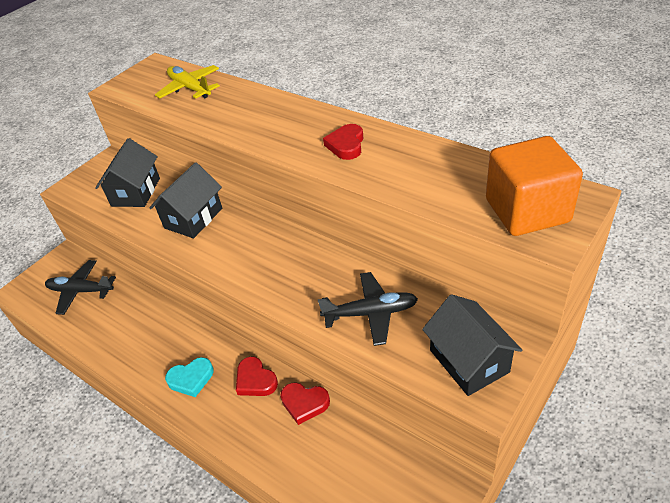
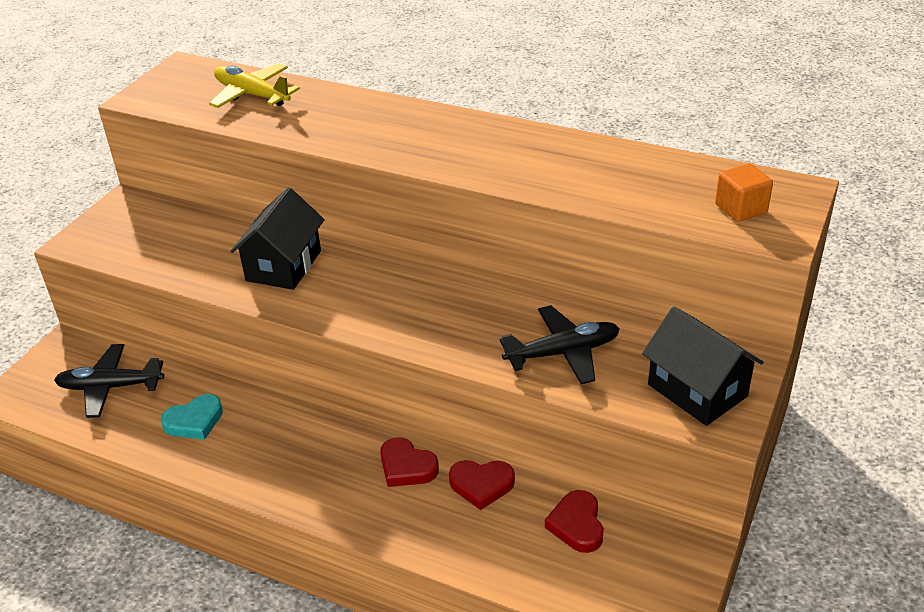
camera: 15 degrees left, 5 degrees down
(136, 192) = (185, 240): black house -> none
(191, 379) = (316, 476): turquoise heart -> turquoise heart (194, 421)
(346, 145) = (497, 152): red heart -> red heart (577, 525)
(527, 211) = (740, 208): orange cube -> orange cube, size x0.51

